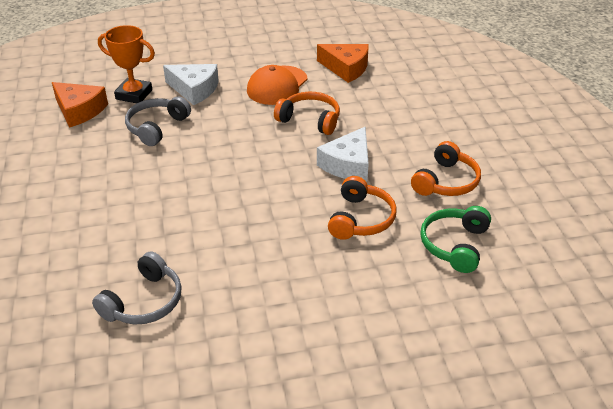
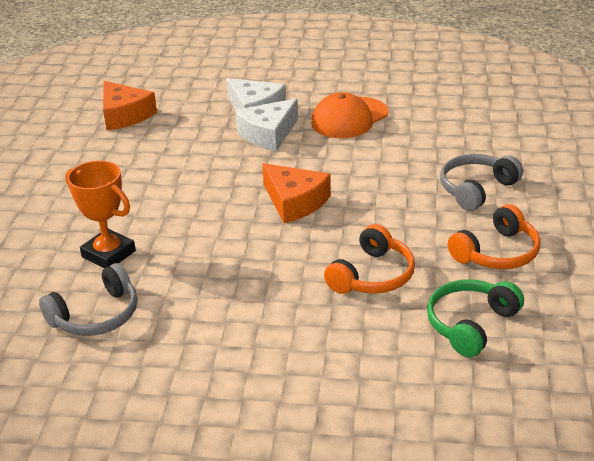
camera: 20 degrees right, 5 degrees down
(134, 94) = (188, 106): orange trophy -> orange trophy (108, 254)
(157, 127) = (195, 143): grey headphones -> grey headphones (476, 189)
(310, 120) = (368, 160): orange headphones -> none
(346, 68) = (440, 110): orange cheese -> orange cheese (295, 202)
(348, 164) = (388, 215): white cheese -> white cheese (268, 134)

